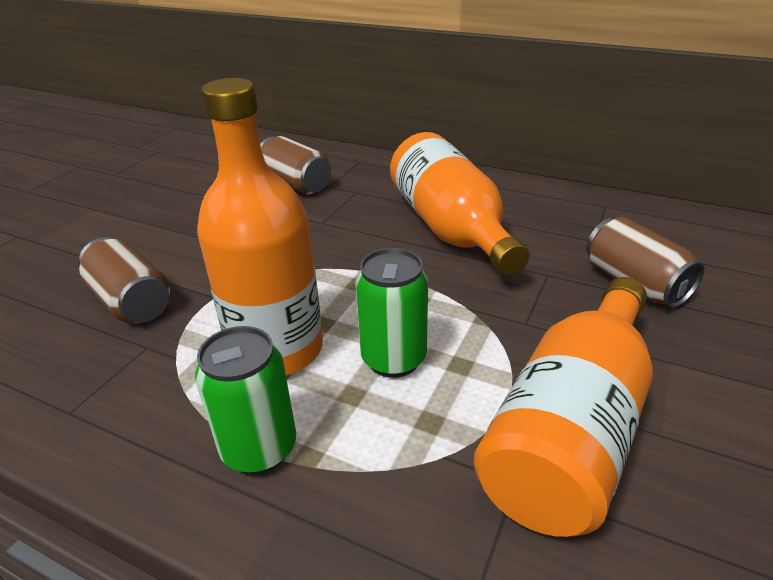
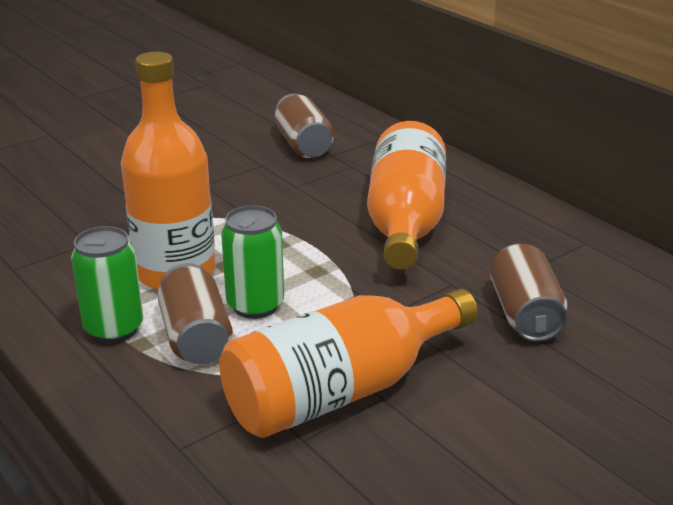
camera: 25 degrees right, 5 degrees down
(132, 302) = (99, 208): brown can -> brown can (196, 337)

